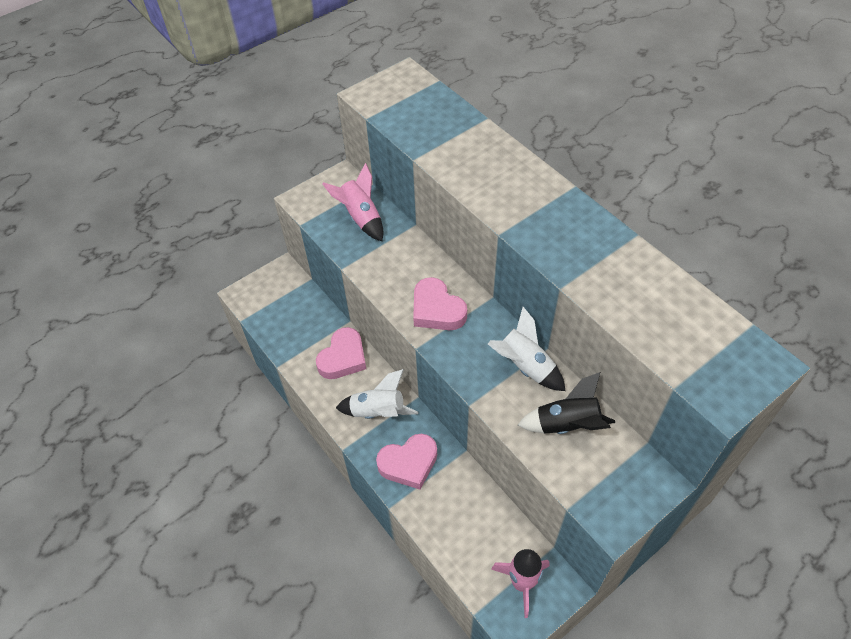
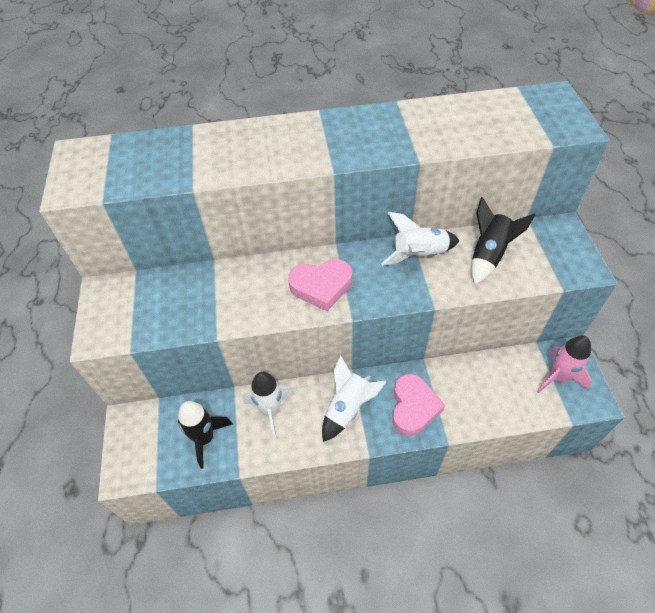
camera: 60 degrees left, 0 degrees up
(295, 327) = (205, 438): none -> black rocket
(343, 358) = (271, 411): pink heart -> white rocket
(361, 217) = (168, 296): pink rocket -> none

